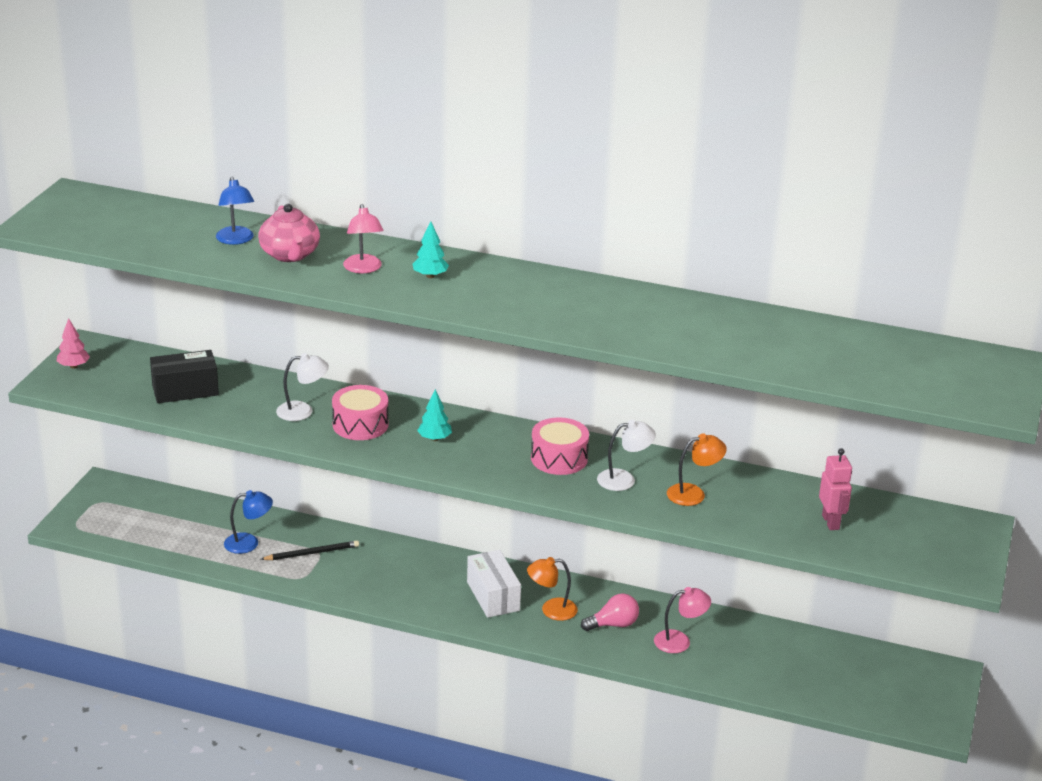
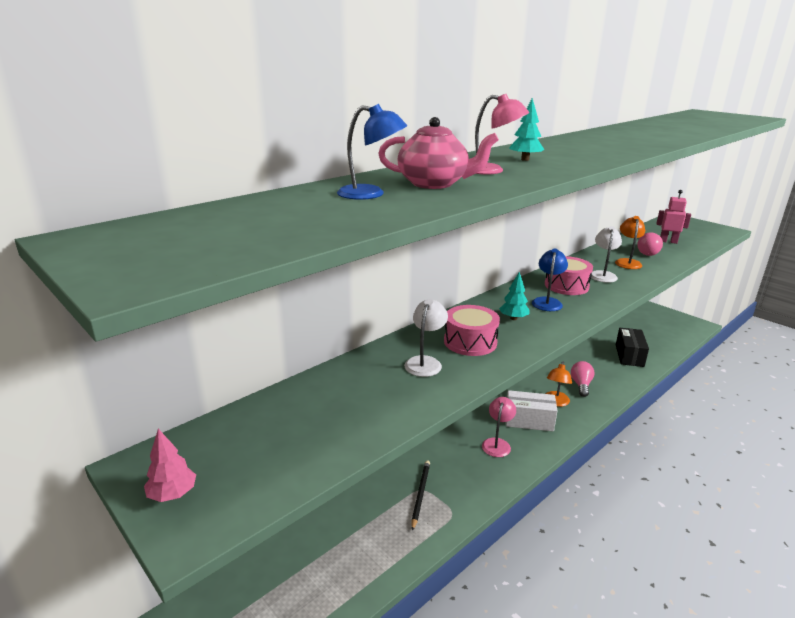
camera: 60 degrees left, 5 degrees down
(185, 390) = (324, 419): black box -> black box (629, 355)
(249, 543) = (377, 531): blue lamp -> blue lamp (547, 302)
(680, 641) = (606, 368): pink lamp -> pink lamp (497, 443)
(753, 506) = (646, 252): none -> pink light bulb

